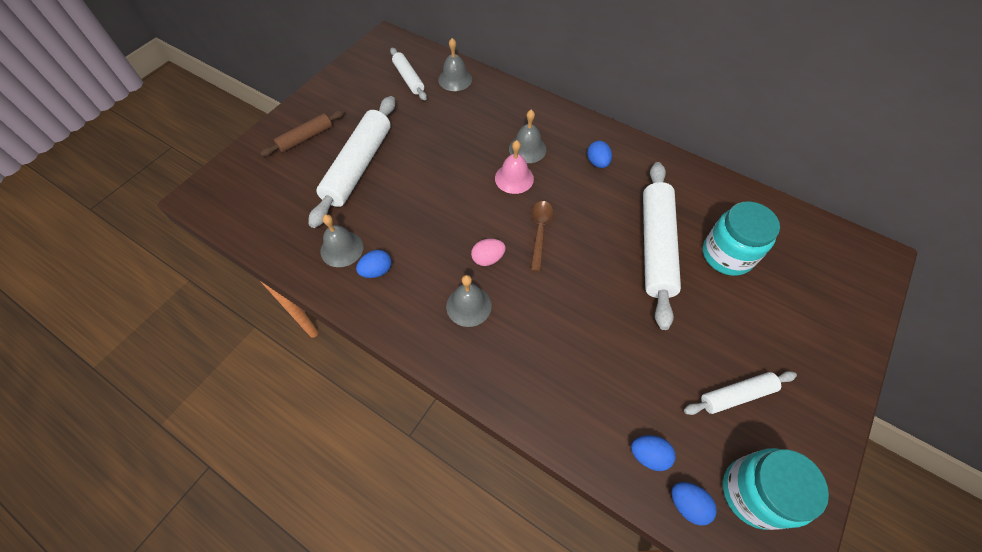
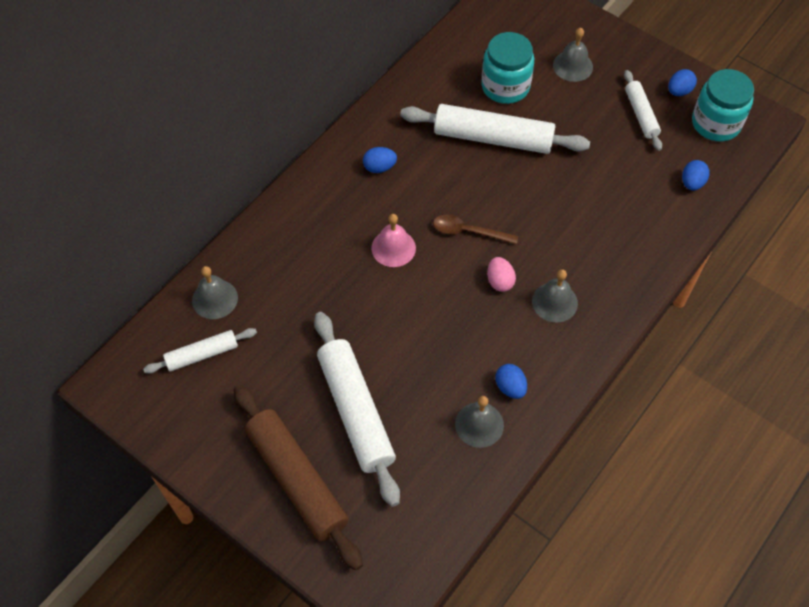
camera: 85 degrees left, 0 degrees up
(305, 138) = (296, 480): brown rolling pin -> brown rolling pin, size x1.83
(359, 166) = (356, 411): white rolling pin -> white rolling pin turned 45 degrees clockwise
(527, 149) = (350, 230): grey bell -> grey bell (573, 66)
(687, 504) = (727, 166): blue egg -> blue egg (679, 91)

